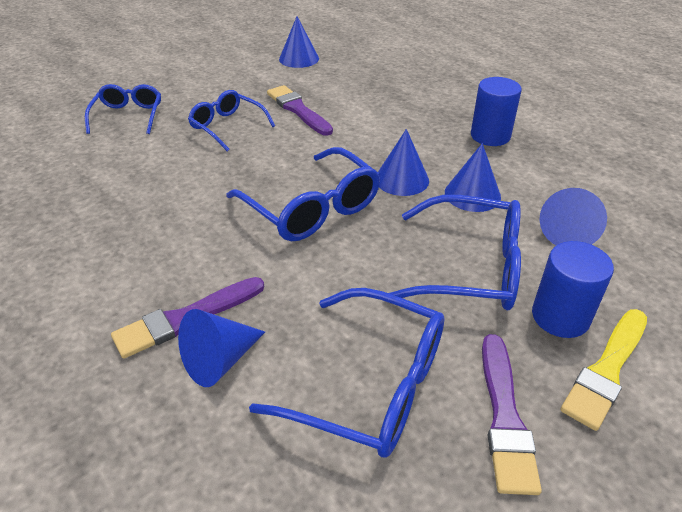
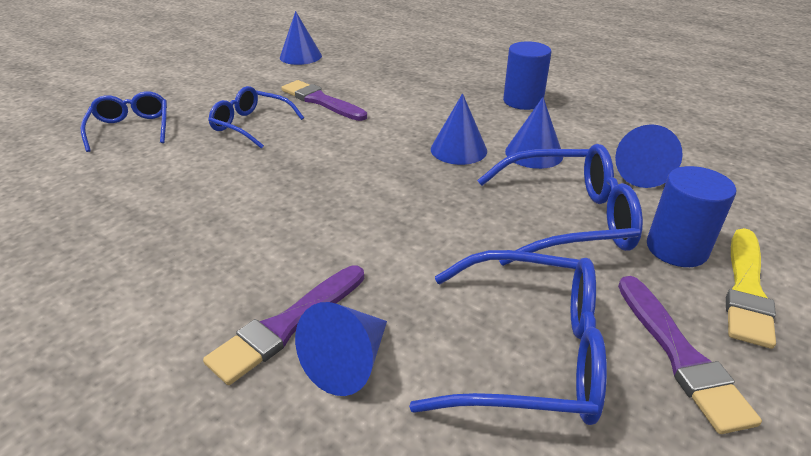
camera: 15 degrees left, 5 degrees down
(312, 208) = (380, 189): blue glasses -> none

